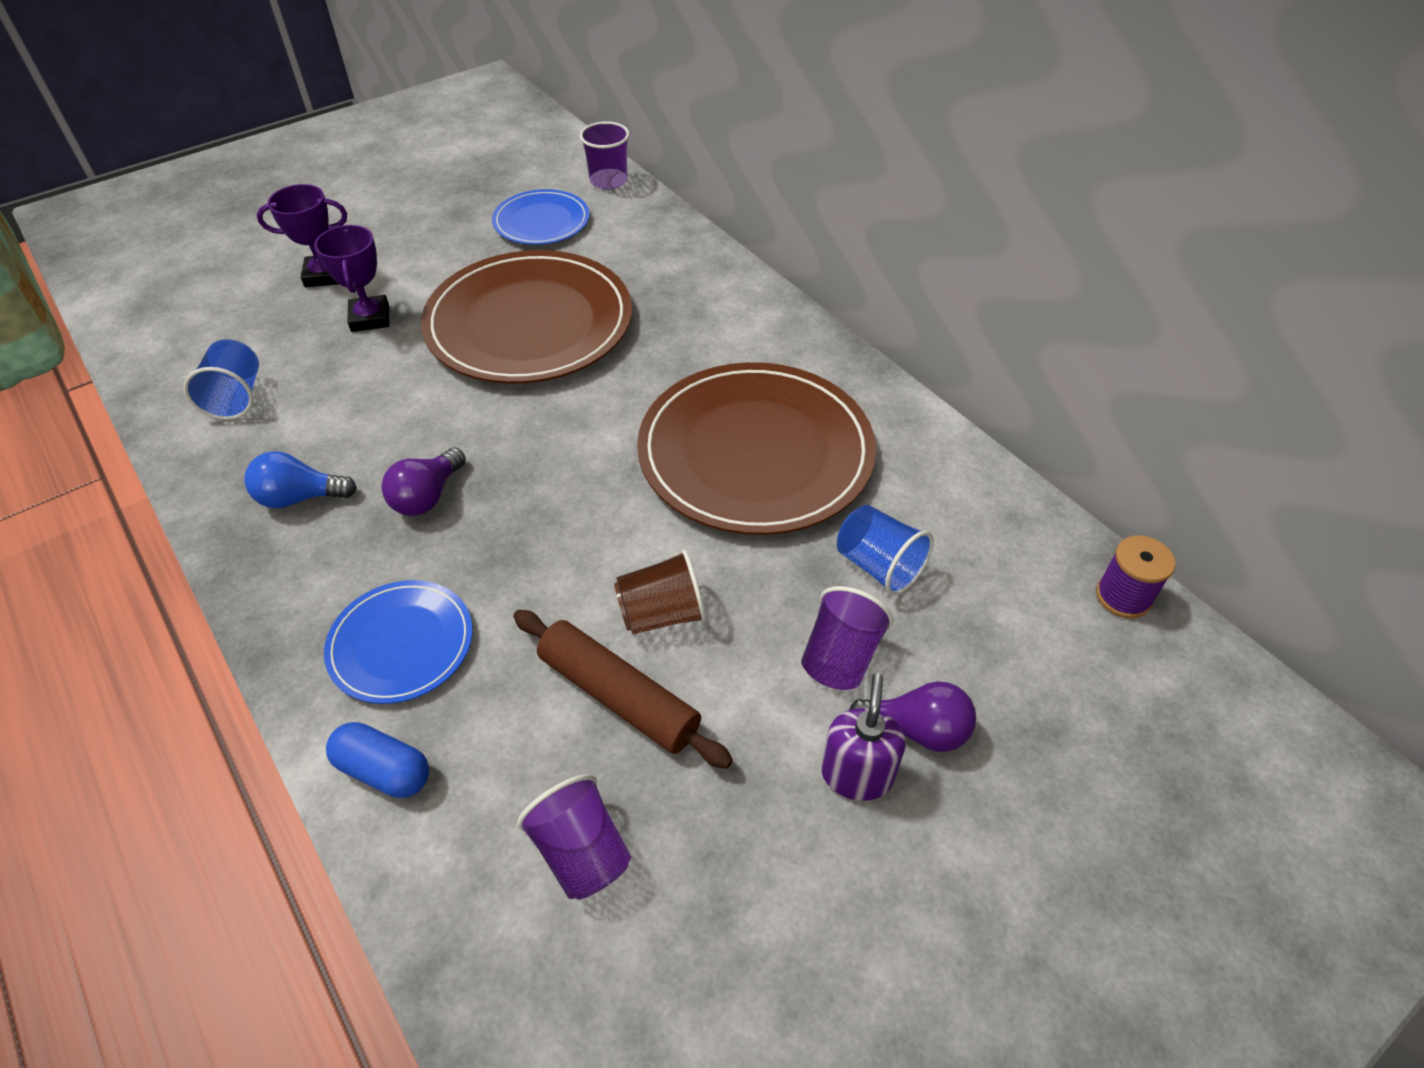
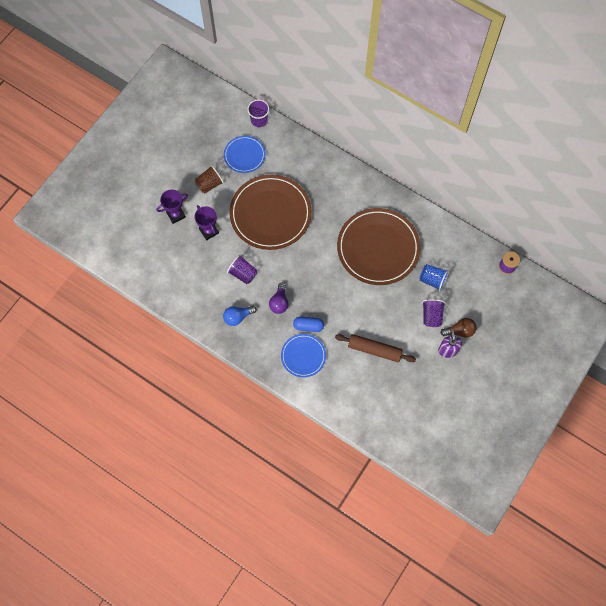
camera: 20 degrees left, 20 degrees up
(236, 397) = (185, 284): blue cup -> none
(384, 770) = (322, 393): blue capsule -> blue capsule (308, 326)
(581, 852) = (385, 396): purple cup -> purple cup (243, 273)
(662, 614) = (375, 319): brown cup -> brown cup (209, 184)
(917, 729) = (460, 331): purple light bulb -> brown light bulb

